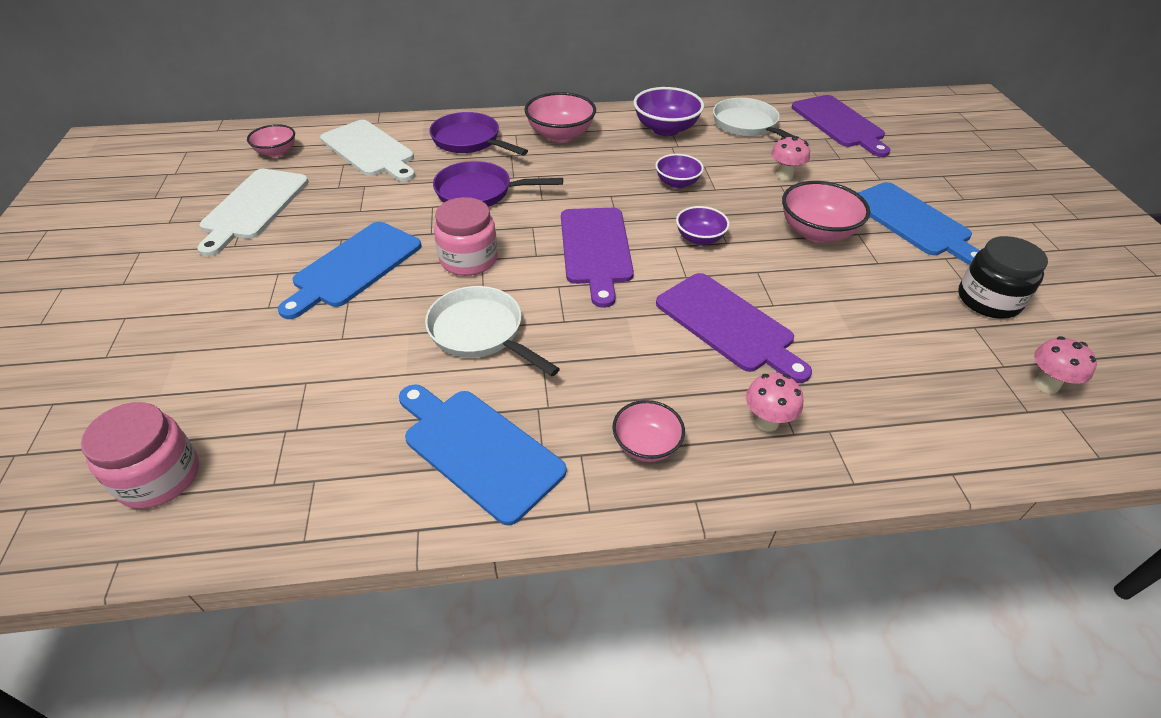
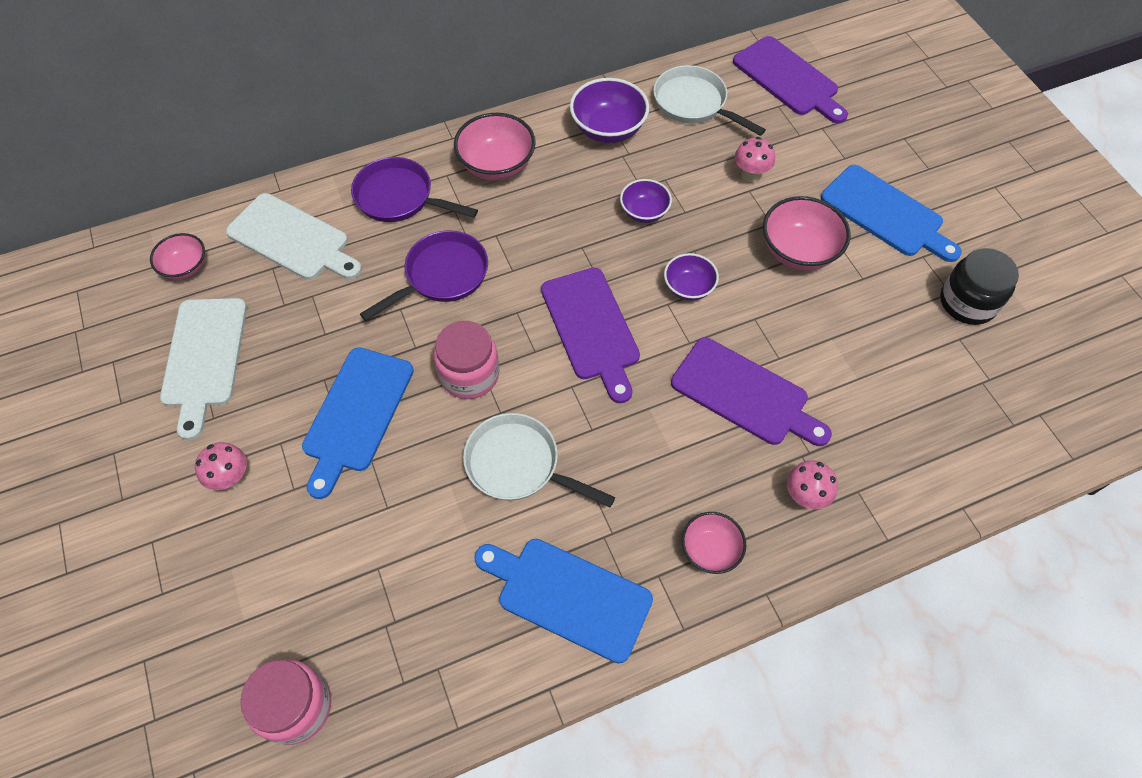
camera: 15 degrees left, 15 degrees up
(479, 192) = (442, 276): purple pan -> purple pan turned 150 degrees clockwise
(1046, 385) = (1026, 392): pink mushroom -> pink mushroom (232, 478)

